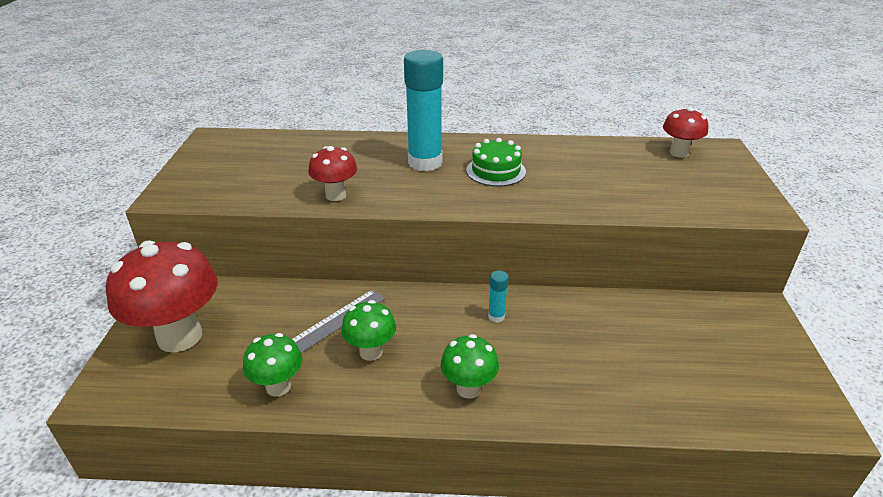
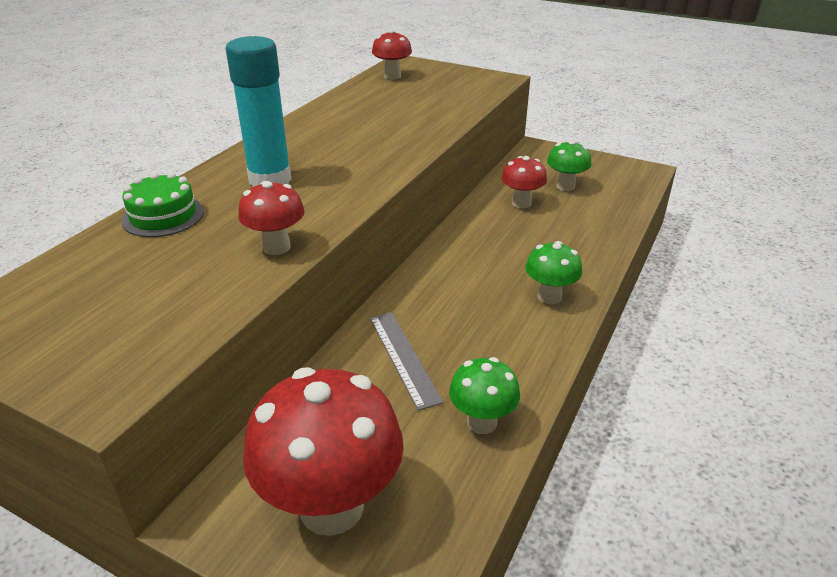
camera: 65 degrees left, 0 degrees up
(371, 352) = (468, 342): green mushroom -> green mushroom (565, 186)
(496, 171) = (332, 150): green cake -> green cake (163, 216)
(496, 316) = (467, 256): turquoise glue stick -> none
(623, 327) = (521, 203): none -> red mushroom

